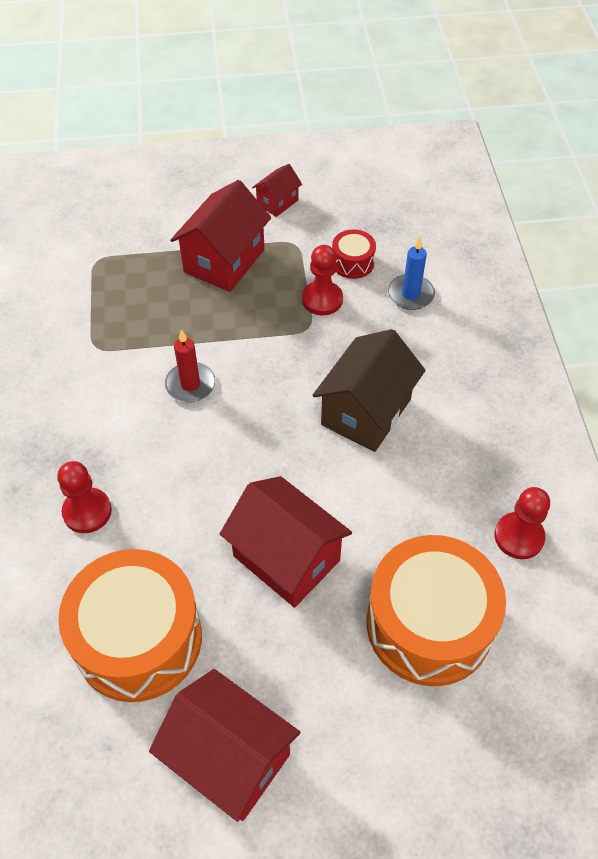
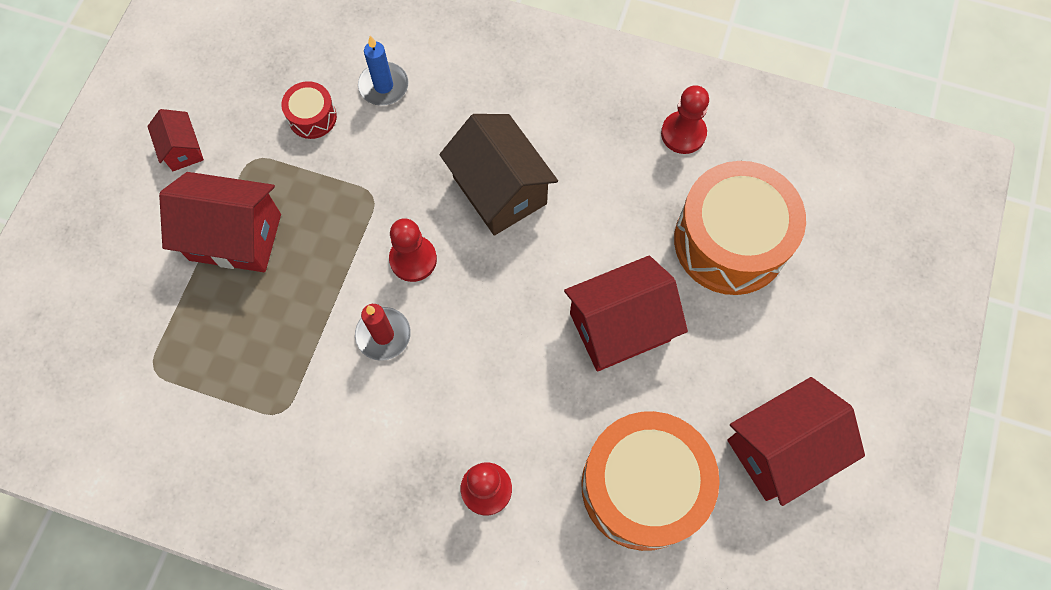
camera: 65 degrees left, 15 degrees up
(224, 261) = (235, 237): red house -> red house turned 45 degrees counterclockwise
(322, 299) = (344, 167): red pawn -> red pawn (413, 259)

